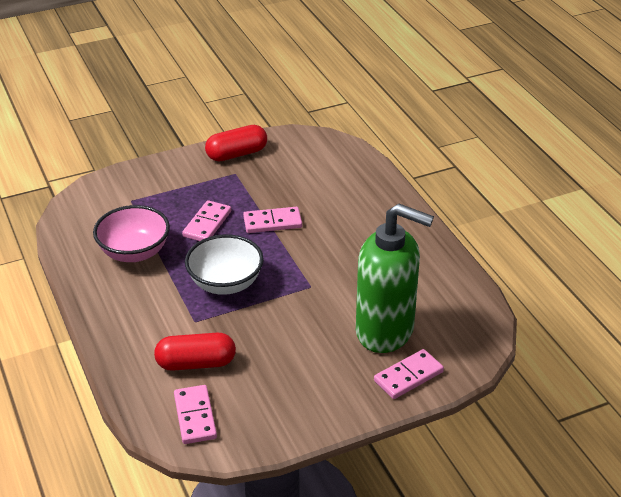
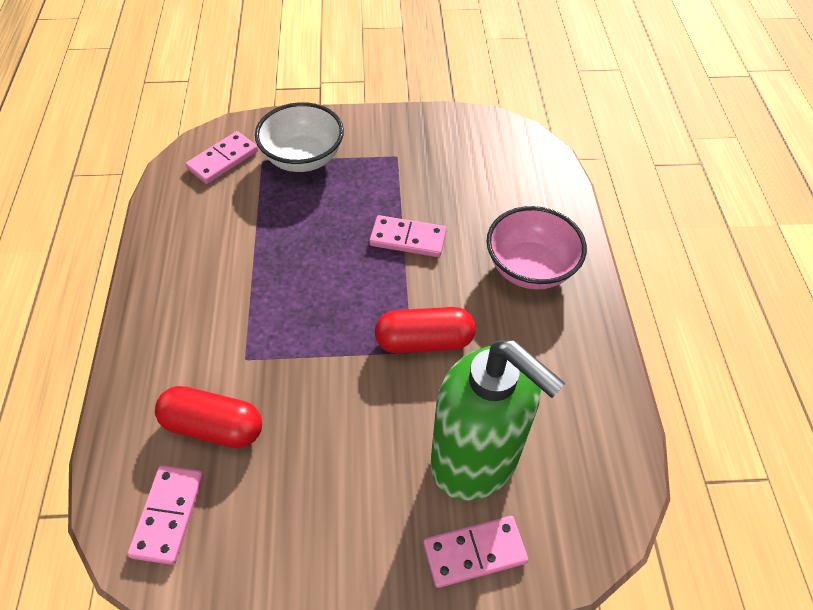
camera: 20 degrees right, 15 degrees up
(134, 252) = (228, 233): pink bowl -> pink bowl (530, 268)
(207, 224) = (330, 218): pink domino -> pink domino (223, 160)
(225, 283) = (309, 313): white bowl -> white bowl (303, 158)
(237, 154) = (411, 130): red capsule -> red capsule (424, 341)

